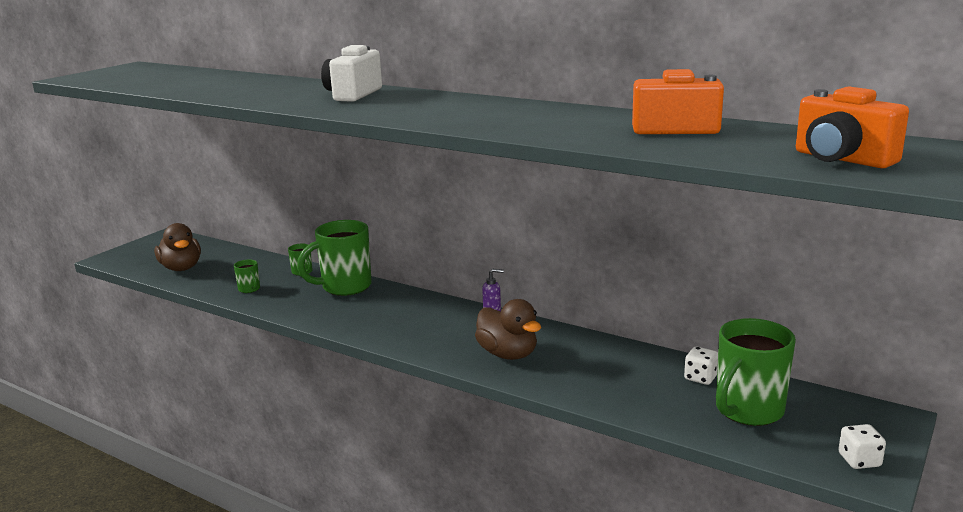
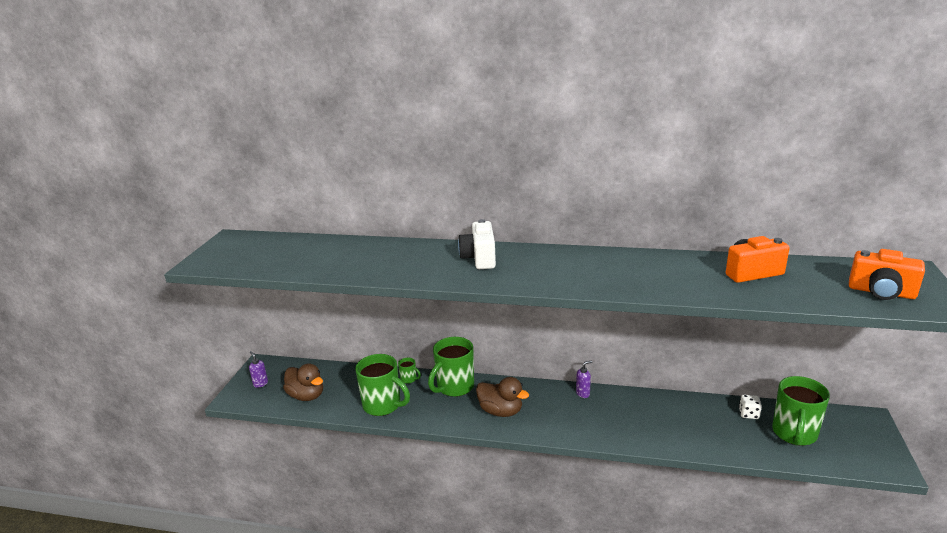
camera: 20 degrees left, 5 degrees up
(148, 251) = (260, 384): none -> purple soap dispenser
(249, 289) = (383, 405): green mug -> green mug, size x2.24
(508, 354) = (619, 423): brown duck -> brown duck (501, 411)
(859, 460) = (878, 456): white dice -> none

